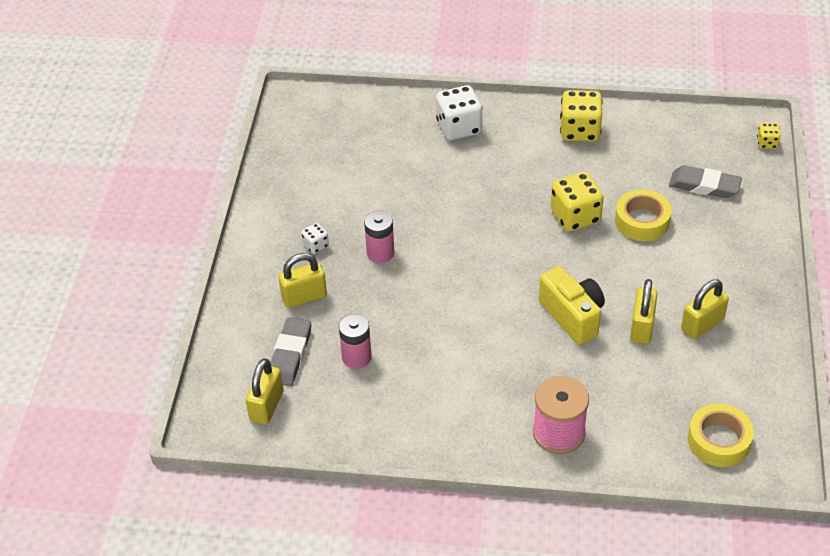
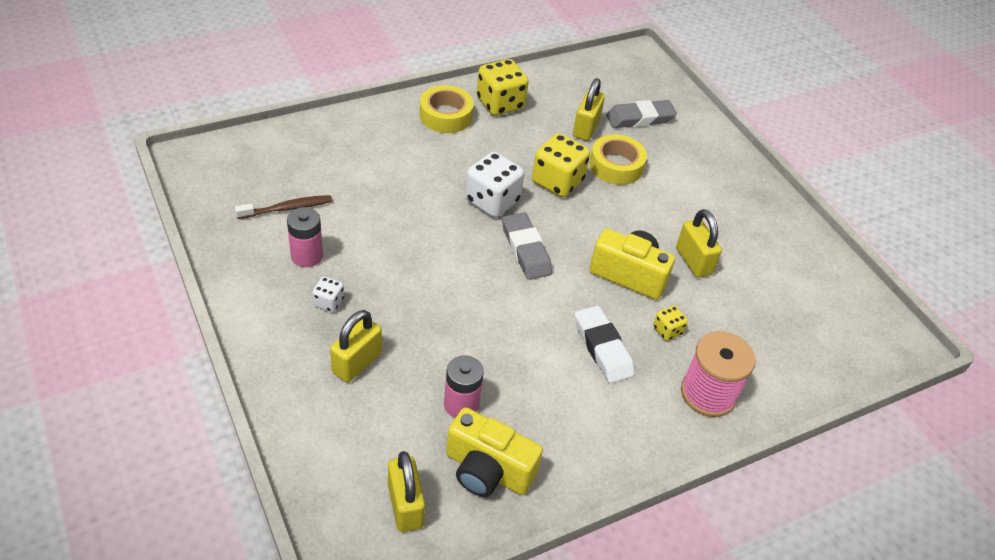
camera: 40 degrees left, 0 degrees up
(290, 355) = (389, 435): grey eraser -> grey eraser (526, 250)
(336, 162) = (287, 208): none -> brown toothbrush
(340, 409) = (487, 470): none -> yellow camera
(380, 253) = (403, 284): pink battery -> pink battery (307, 256)
(459, 127) = (387, 134): white dice -> white dice (492, 201)
(500, 363) = (602, 348): none -> white eraser
(702, 325) = (737, 239): yellow padlock -> yellow padlock (586, 128)
(719, 441) = (836, 338): yellow tape -> yellow tape (446, 116)
(767, 143) = (657, 68): yellow dice -> yellow dice (667, 330)

